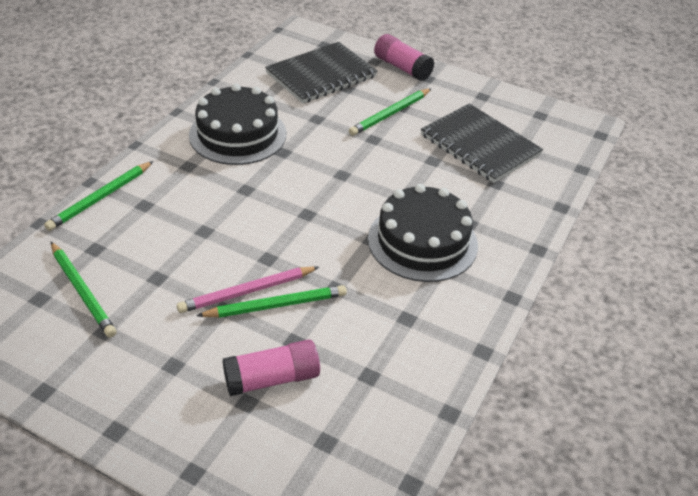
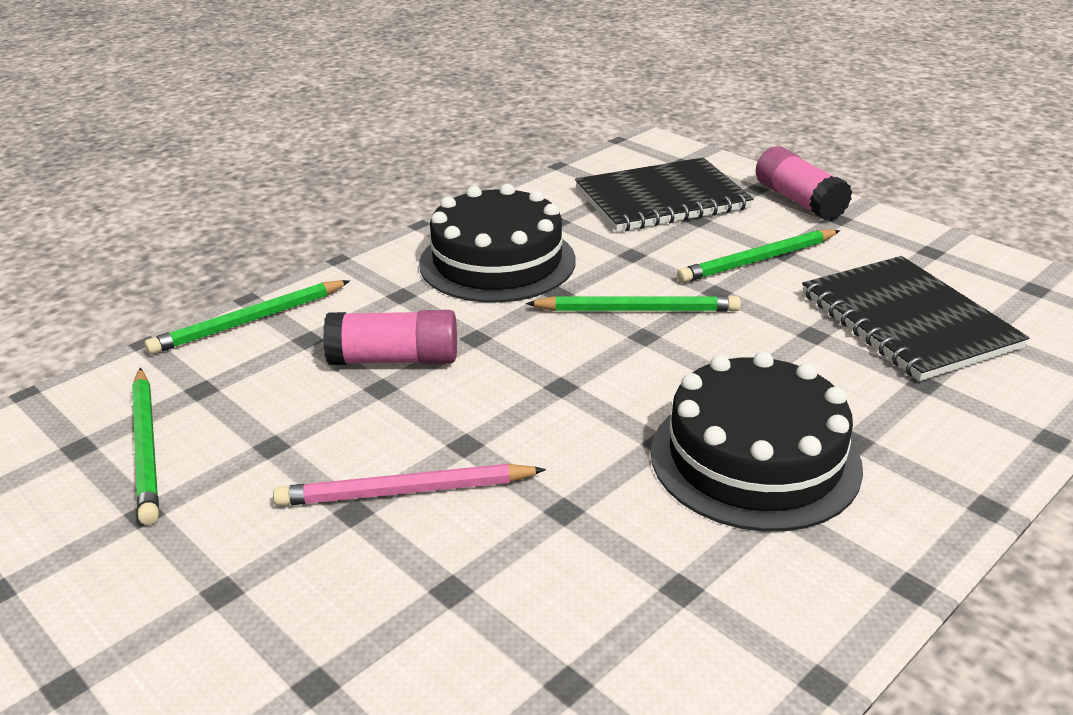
camera: 20 degrees right, 10 degrees down
(272, 379) = (380, 651): pink glue stick -> pink glue stick (394, 359)
(276, 305) = (445, 522): green pencil -> green pencil (637, 310)

